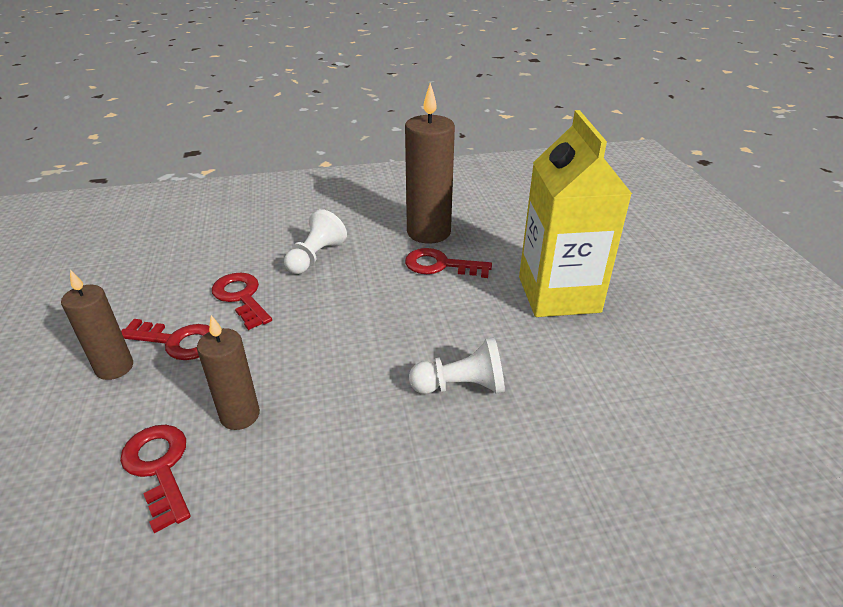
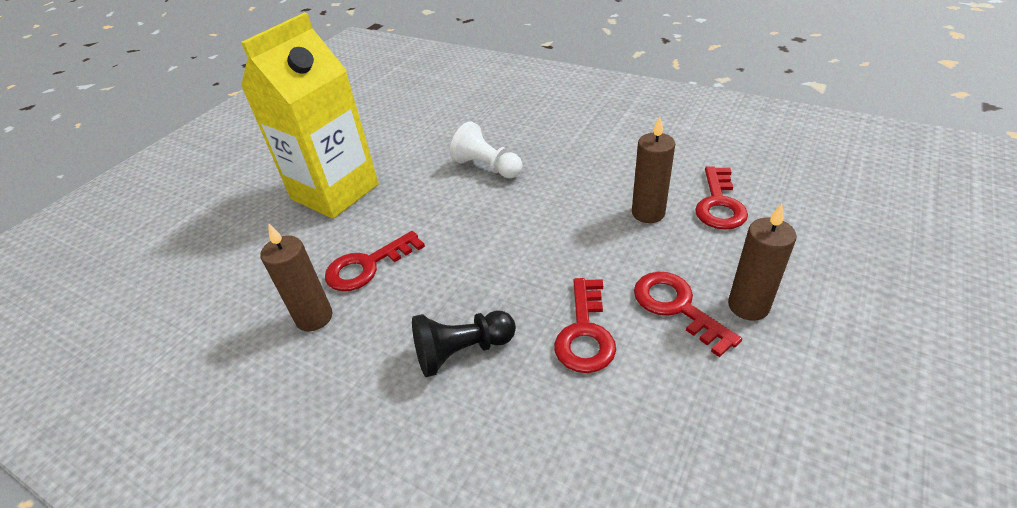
camera: 135 degrees left, 5 degrees up
(315, 257) = (462, 352): white pawn -> black pawn
(428, 232) = (314, 317): brown candle -> brown candle, size x0.61
(440, 265) = (367, 266): red key -> red key turned 90 degrees clockwise

